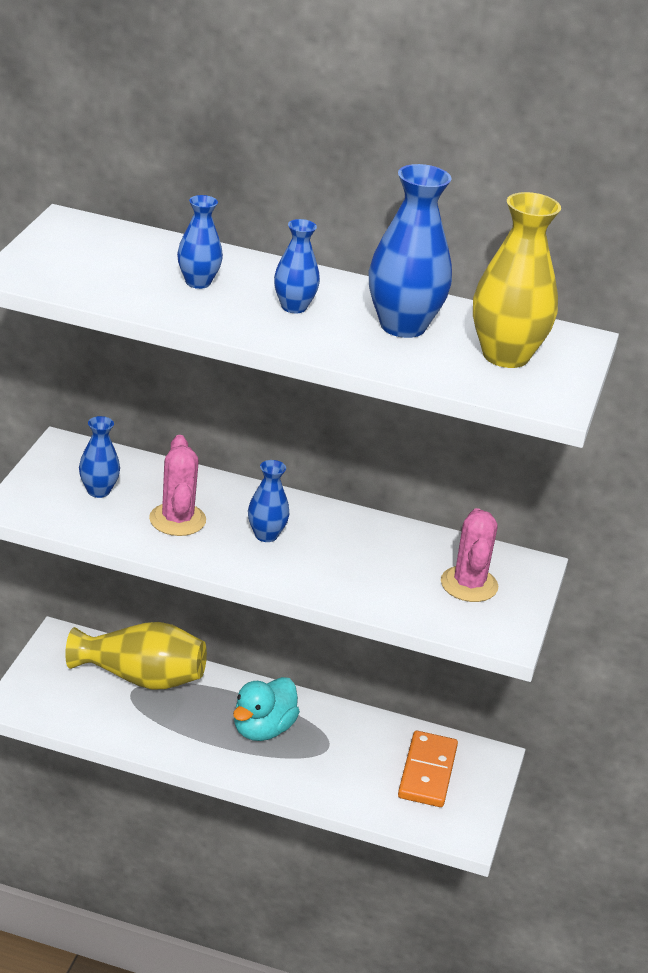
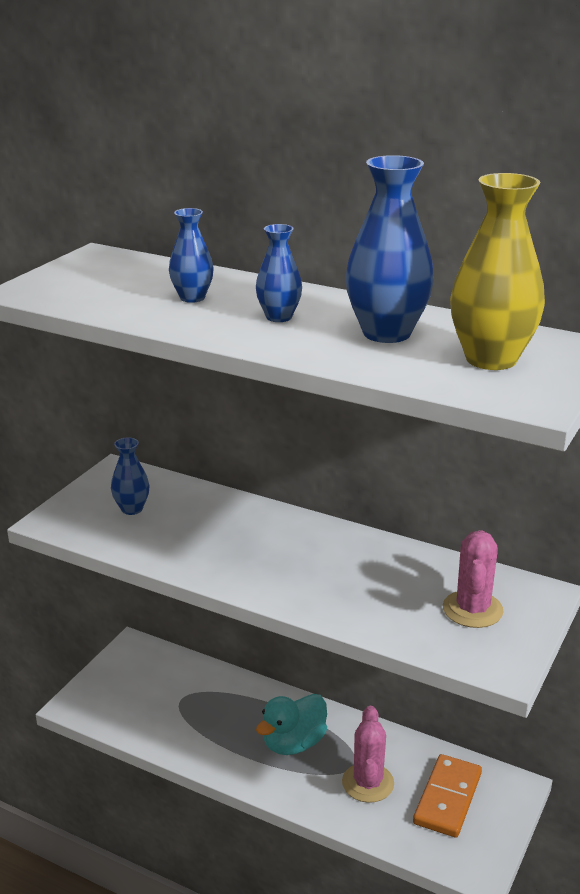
camera: 15 degrees right, 5 degrees down
(140, 678) = (192, 686): yellow vase -> none
(177, 520) = (196, 537): pink cactus -> pink cactus (368, 783)
(266, 535) = (277, 553): blue vase -> none

